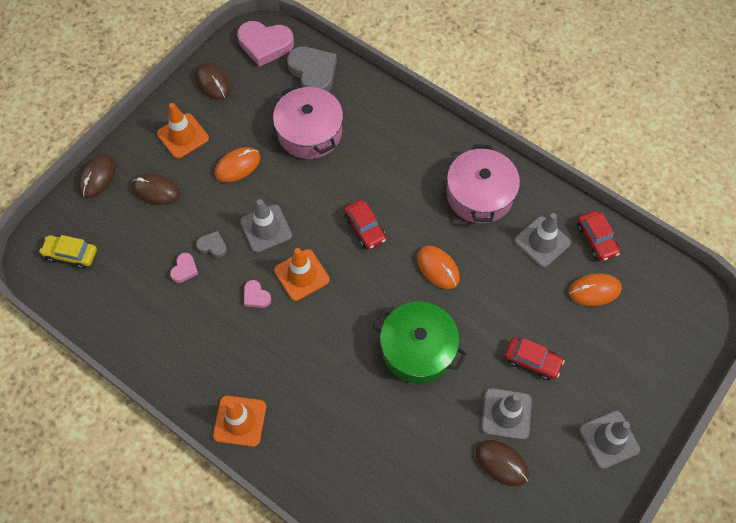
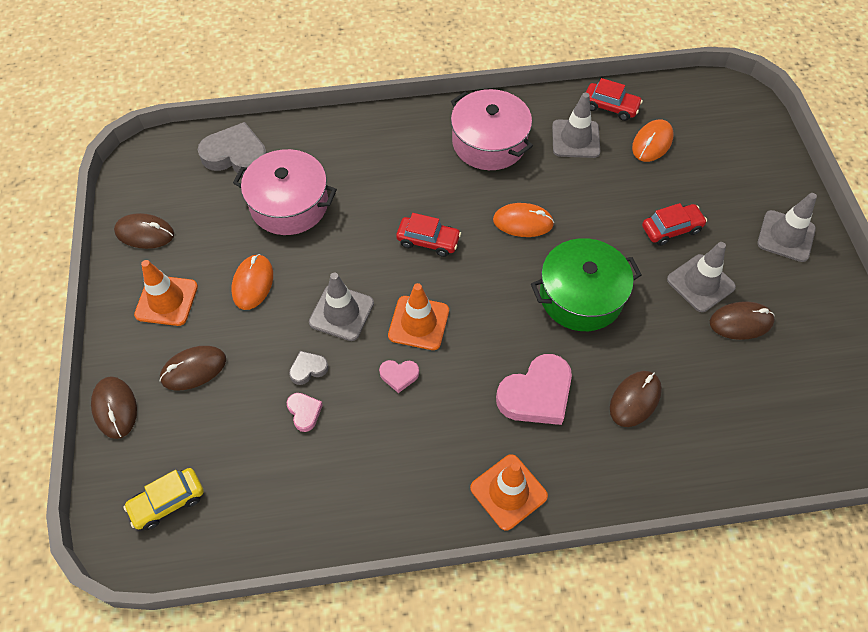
camera: 45 degrees left, 5 degrees down
(265, 45) = (162, 165): pink heart -> pink heart (536, 394)
(373, 442) = (635, 399): none -> brown mouse

